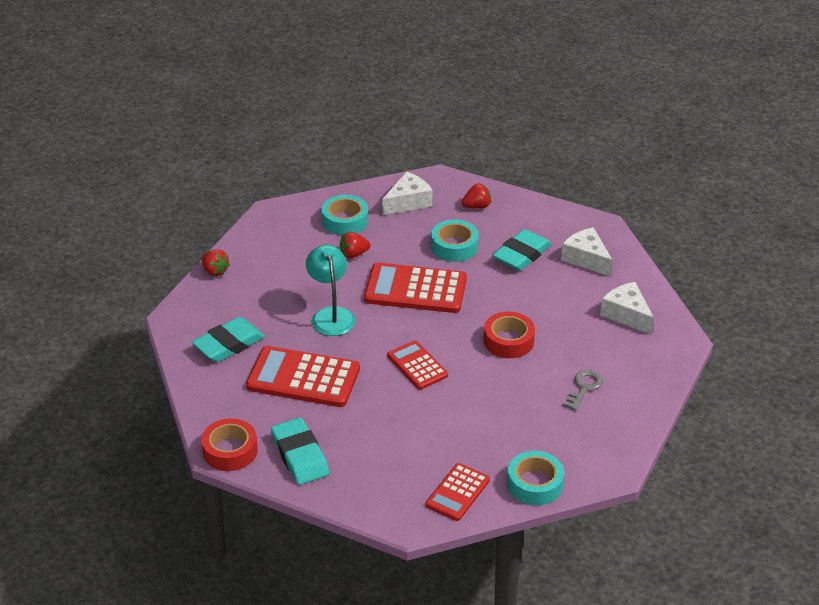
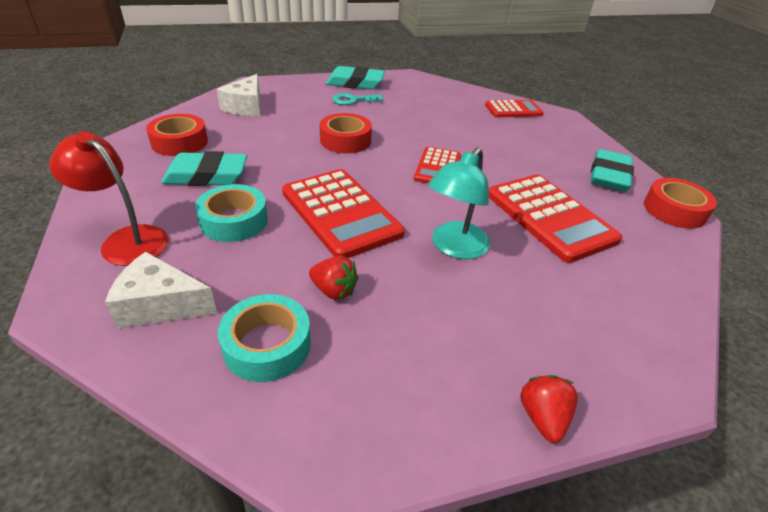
camera: 135 degrees left, 0 degrees up
(229, 344) = (605, 295): turquoise eraser -> turquoise eraser (355, 83)
(477, 206) = (126, 240): red strawberry -> red lamp
(535, 484) = (461, 91): turquoise tape -> none
(584, 387) = (353, 100): grey key -> turquoise key
(586, 259) = (179, 142): white cheese -> red tape

